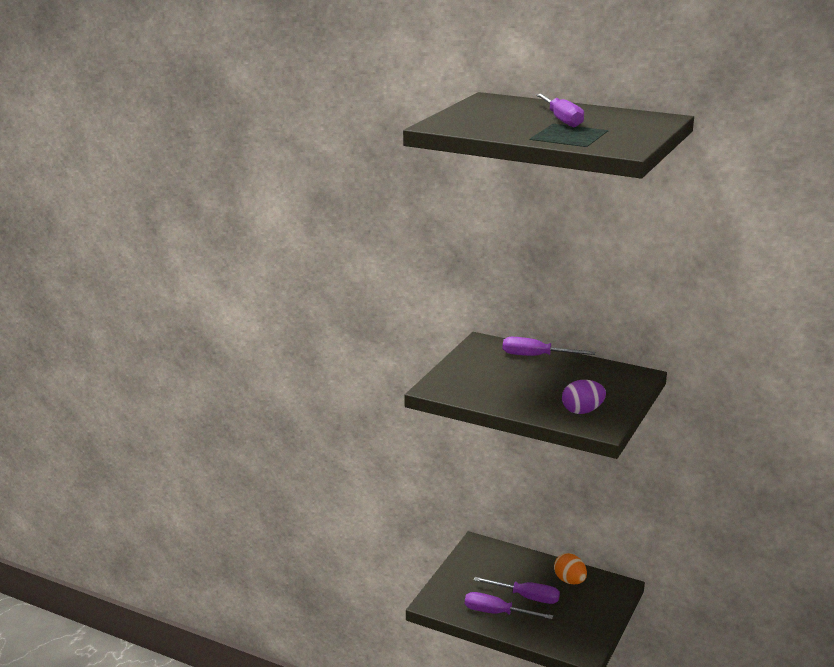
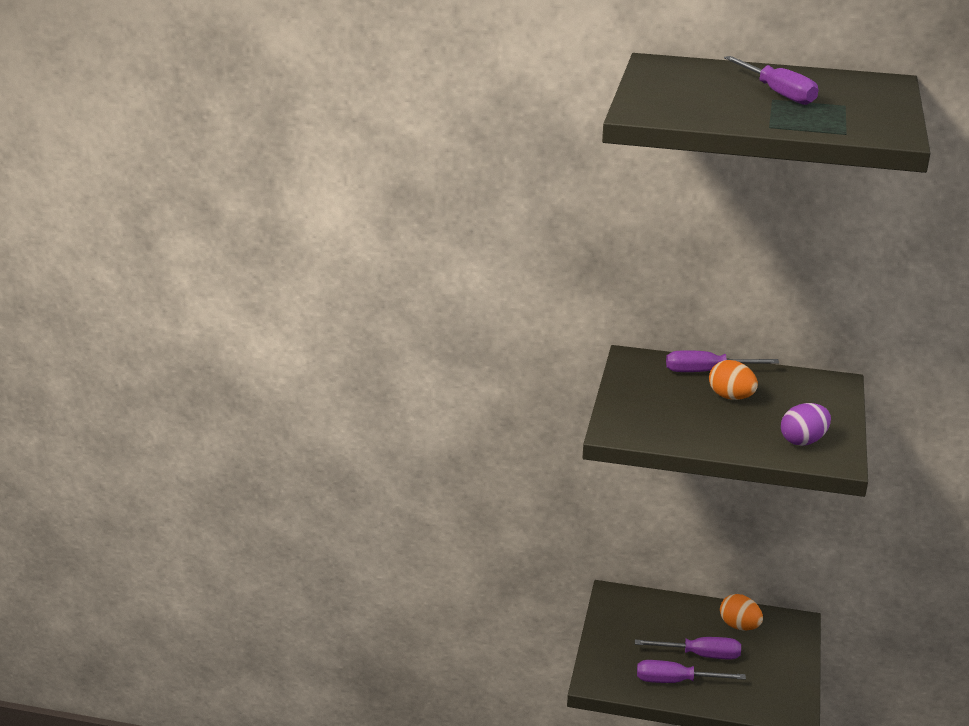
camera: 15 degrees left, 5 degrees up
(543, 375) = (731, 397): none -> orange egg

